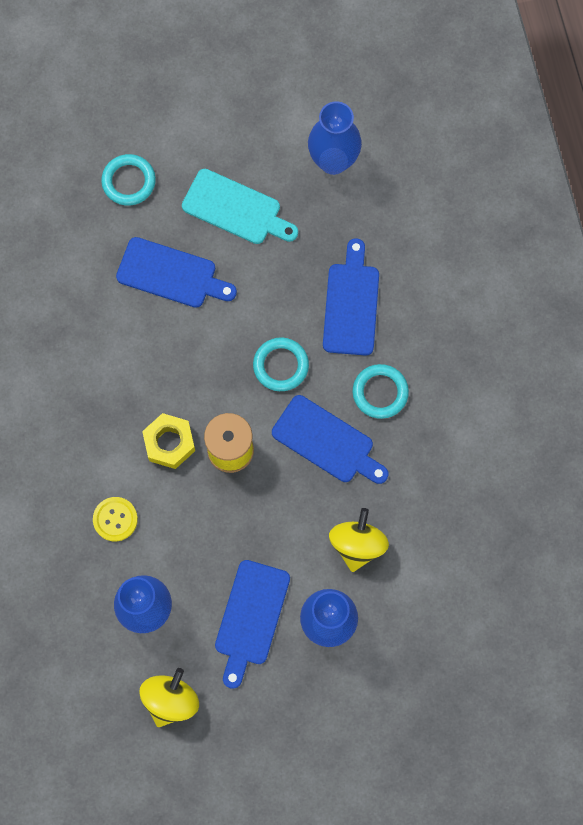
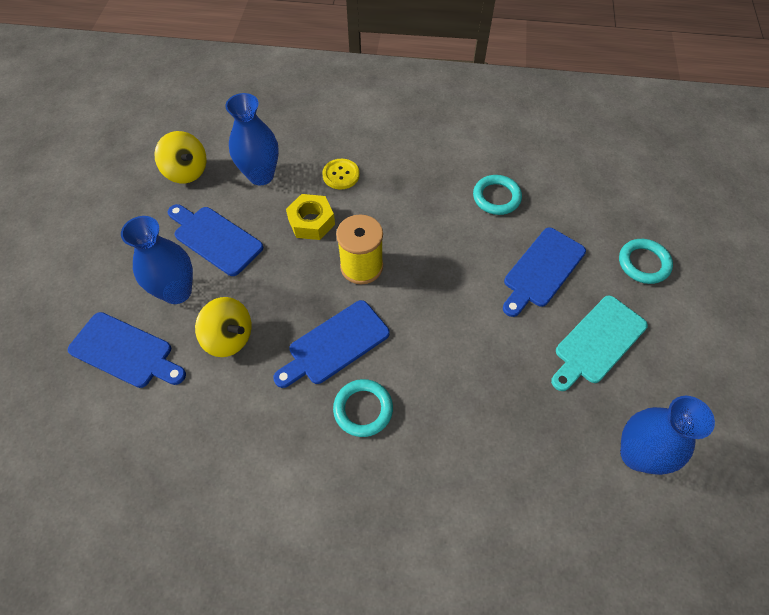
camera: 110 degrees right, 15 degrees down
(169, 443) = (387, 226): yellow nut -> yellow nut (311, 222)
(280, 365) = (424, 330): turquoise ring -> turquoise ring (496, 197)
(351, 304) = (466, 415): blue cutting board -> blue cutting board (125, 351)

